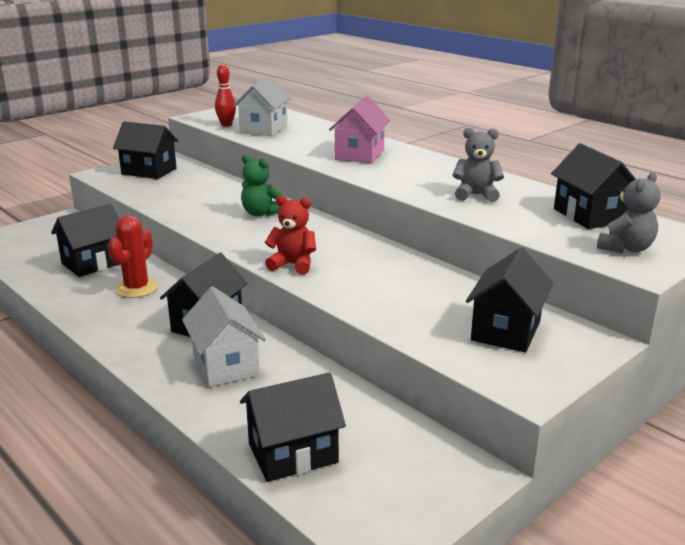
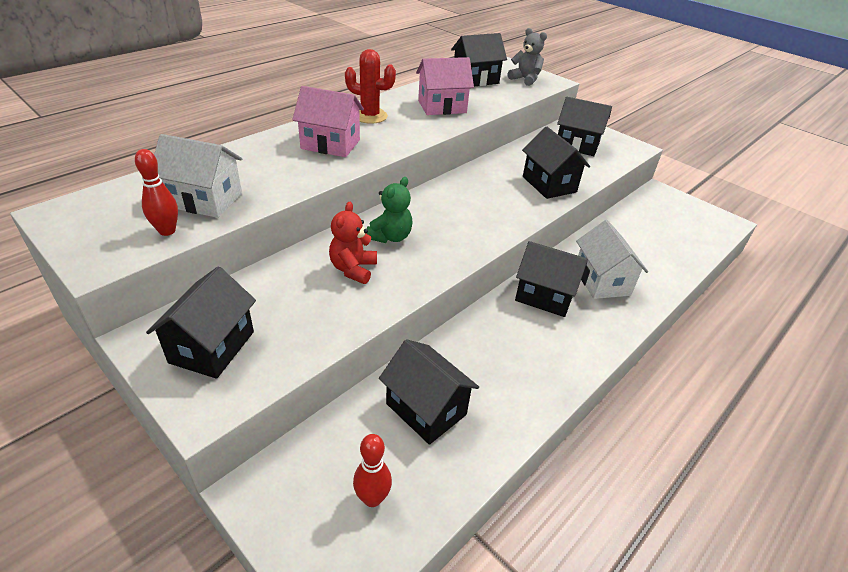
camera: 95 degrees left, 15 degrees up
(34, 247) = (372, 498): none -> red bowling pin
(136, 288) = (486, 355): red cactus -> red cactus (370, 116)
(225, 365) = (602, 281): white house -> white house turned 75 degrees counterclockwise
(293, 265) = (508, 217): red teddy bear -> red teddy bear (353, 269)
(293, 453) = (680, 248): black house -> black house (549, 184)
(476, 195) = (442, 107): grey teddy bear -> pink house

